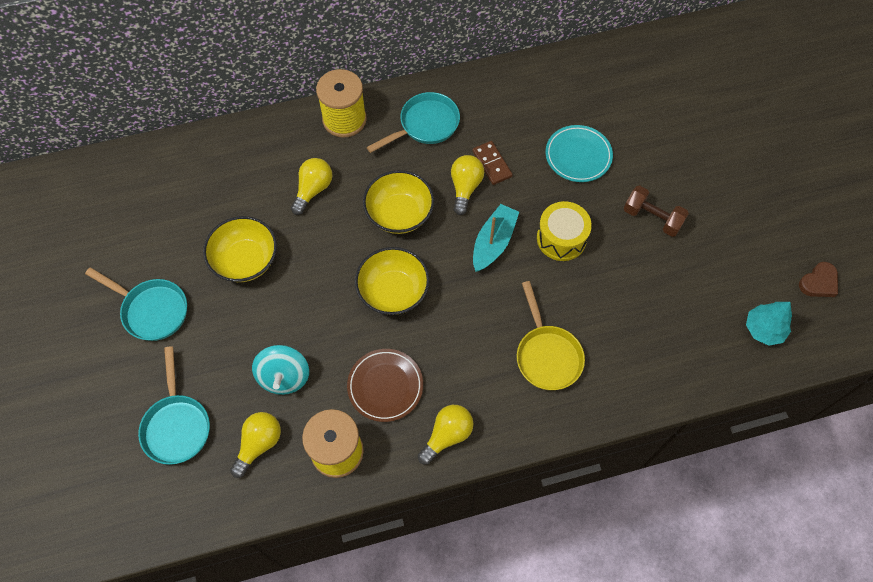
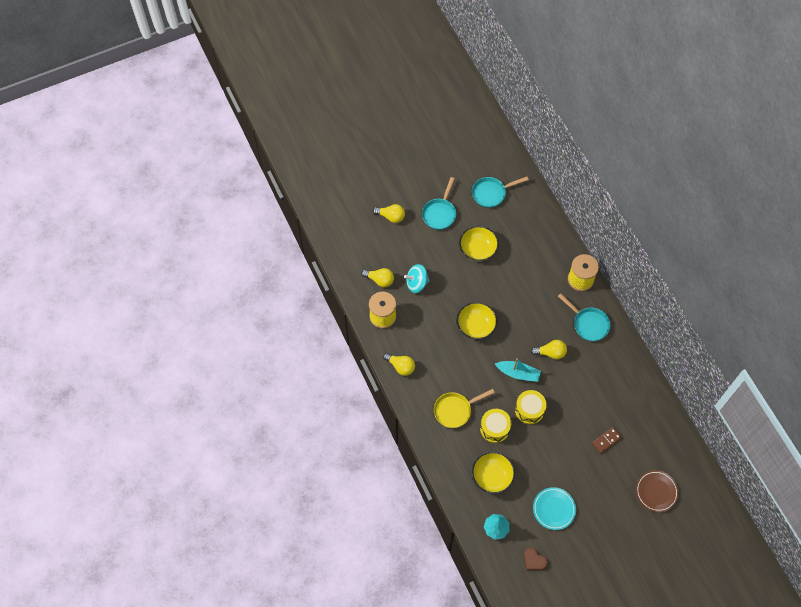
camera: 80 degrees right, 0 degrees up
(177, 425) = (382, 241): turquoise pan -> turquoise pan (491, 193)
(313, 190) = (529, 273): yellow light bulb -> yellow light bulb (391, 216)
(385, 386) = (421, 332): brown plate -> brown plate (656, 492)
(399, 214) = (524, 320): yellow bowl -> yellow bowl (492, 476)
(492, 164) = (570, 365): brown domino -> brown domino (606, 440)
(578, 156) = (589, 413): turquoise plate -> turquoise plate (554, 509)
(588, 297) = (494, 428): none -> yellow drum
(652, 218) = (555, 460): brown dumbbell -> none

